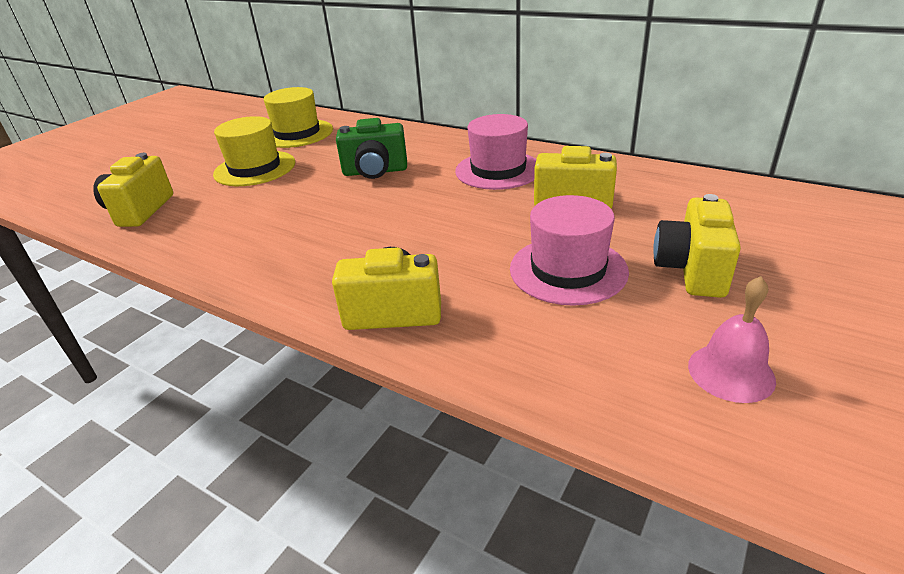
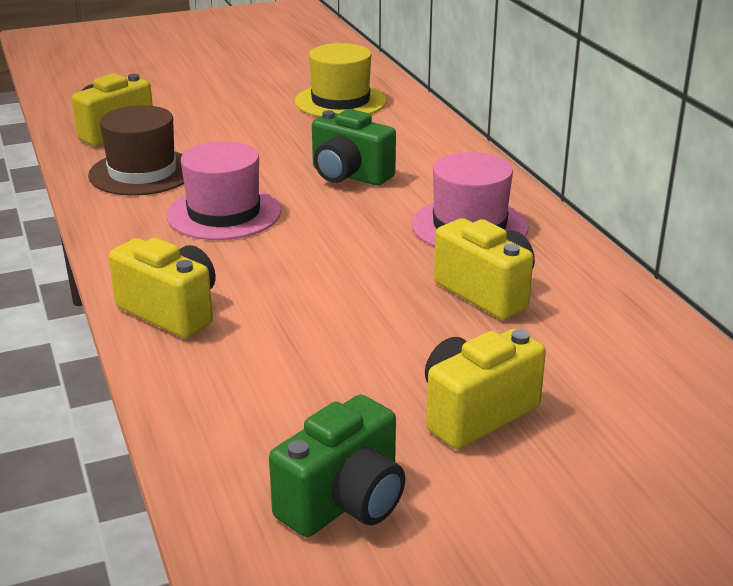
camera: 35 degrees right, 5 degrees down
(212, 228) = (142, 172): none -> brown hat
(255, 168) = (251, 126): yellow hat -> none
(568, 270) = (363, 352): pink hat -> pink hat (224, 213)
(731, 372) = (344, 502): pink bell -> green camera

